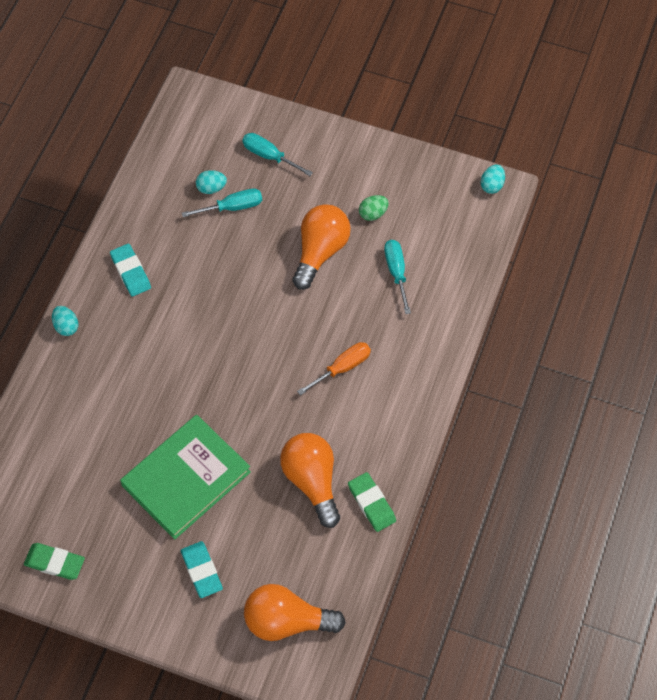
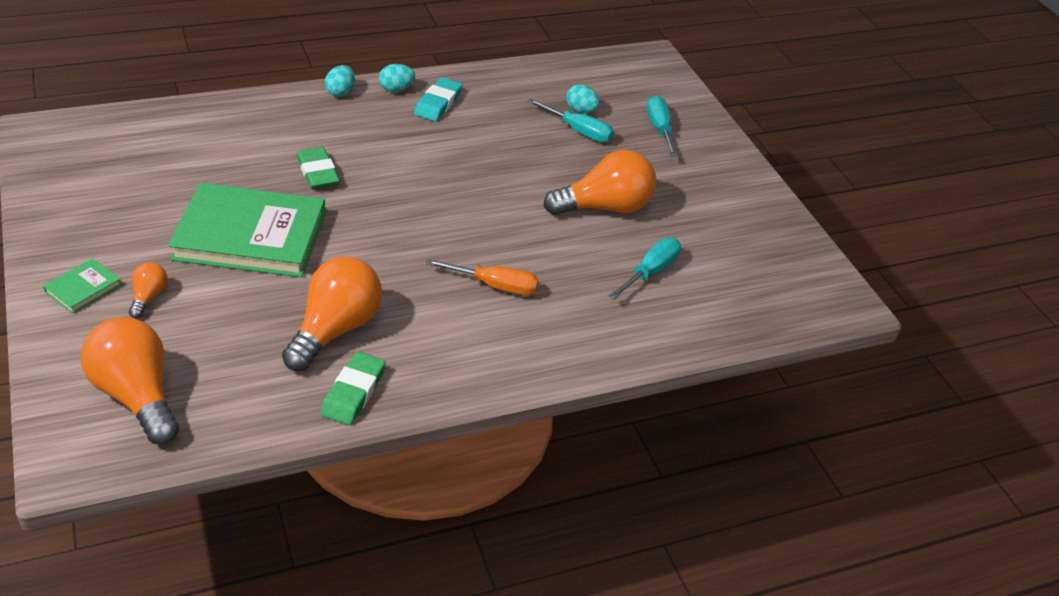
camera: 45 degrees right, 20 degrees down
(55, 563) = (75, 193): green eraser -> green eraser (317, 172)
(163, 605) = (83, 288): none -> green book
(201, 571) = (148, 297): turquoise eraser -> orange light bulb
(373, 214) = (692, 223): green egg -> none
(492, 185) = (840, 293): turquoise egg -> turquoise egg (396, 89)

